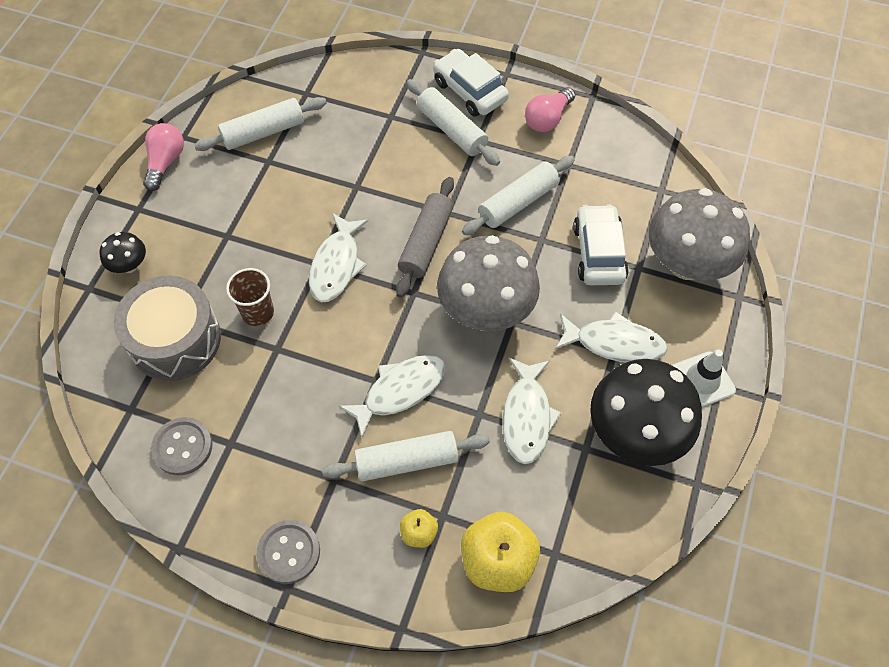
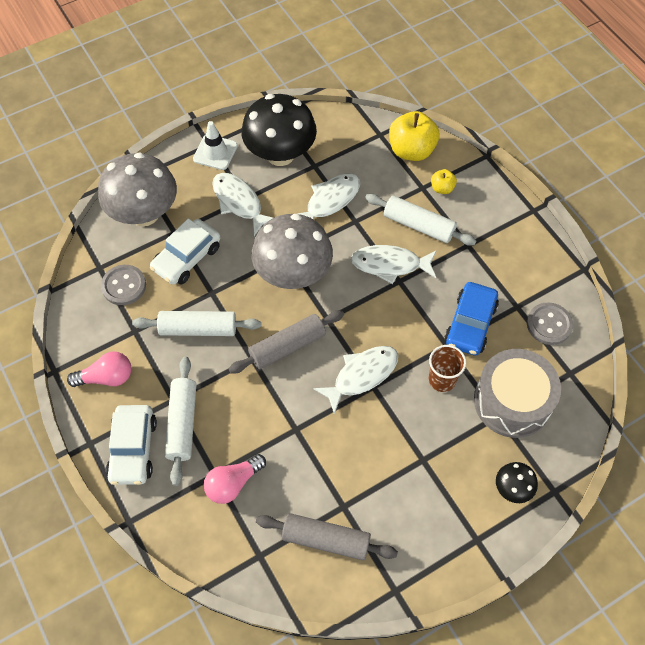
camera: 140 degrees left, 0 degrees up
(165, 162) = (427, 572): pink light bulb -> pink light bulb (233, 483)
(263, 132) = (326, 540): white rolling pin -> grey rolling pin
(268, 387) = (470, 324): none -> blue car
(289, 552) = (521, 226): grey button -> grey button (124, 286)

